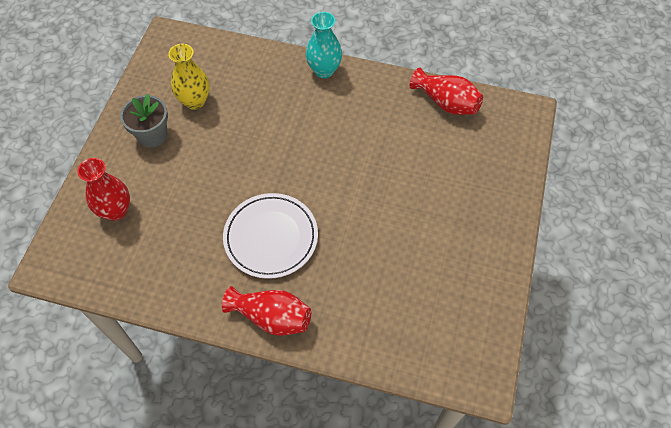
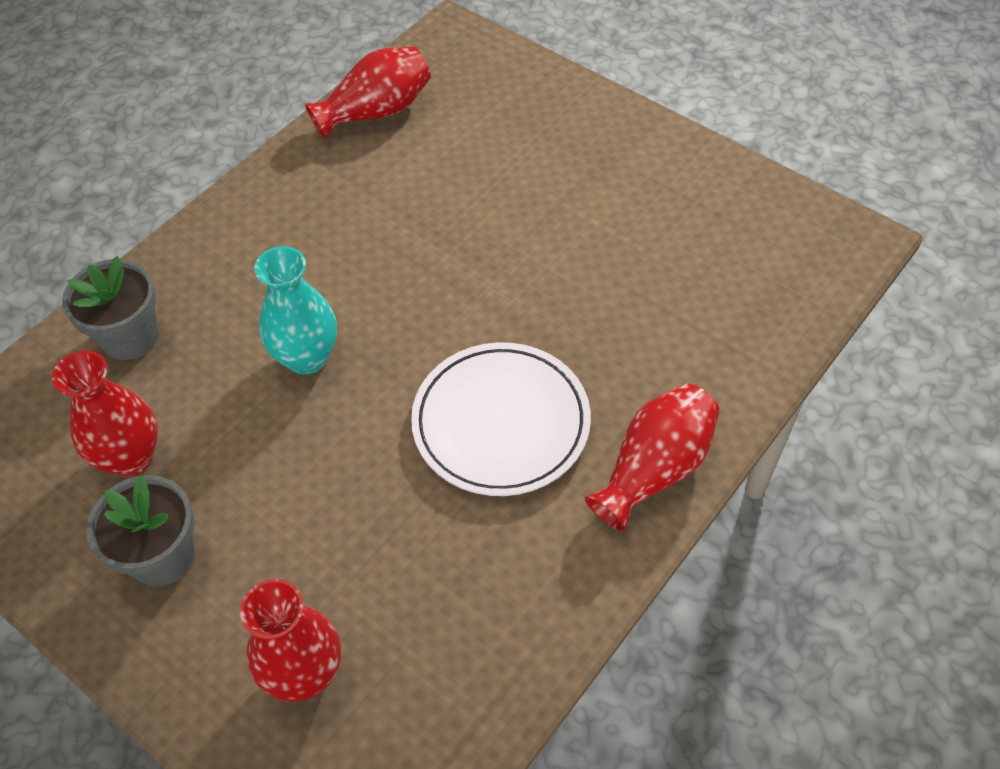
camera: 65 degrees left, 5 degrees down
(195, 101) = (131, 457): yellow vase -> red vase
(256, 70) = (130, 336): none -> grey flower pot
(324, 70) = (204, 239): turquoise vase -> turquoise vase (307, 357)

